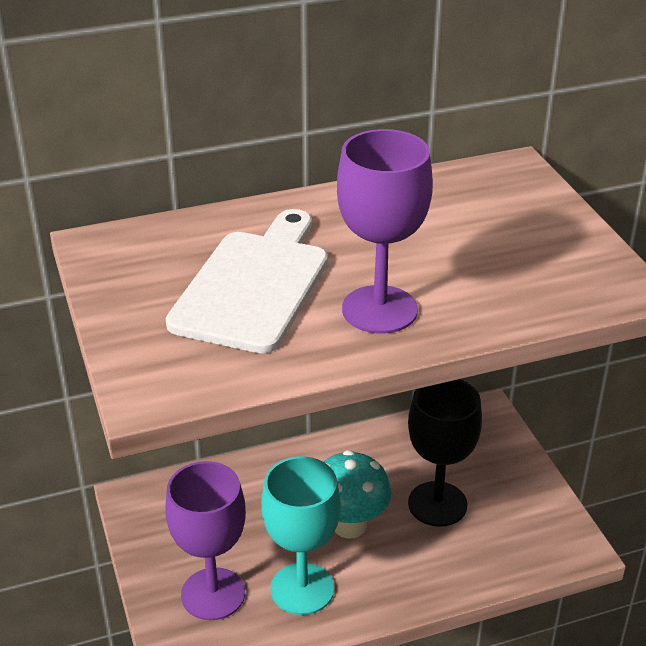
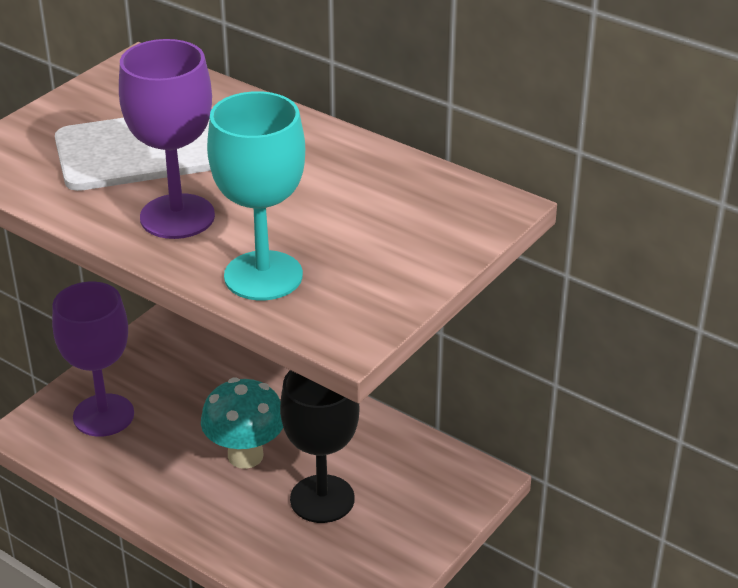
camera: 55 degrees right, 0 degrees up
(302, 589) = (149, 461): turquoise goblet -> turquoise goblet (263, 276)

